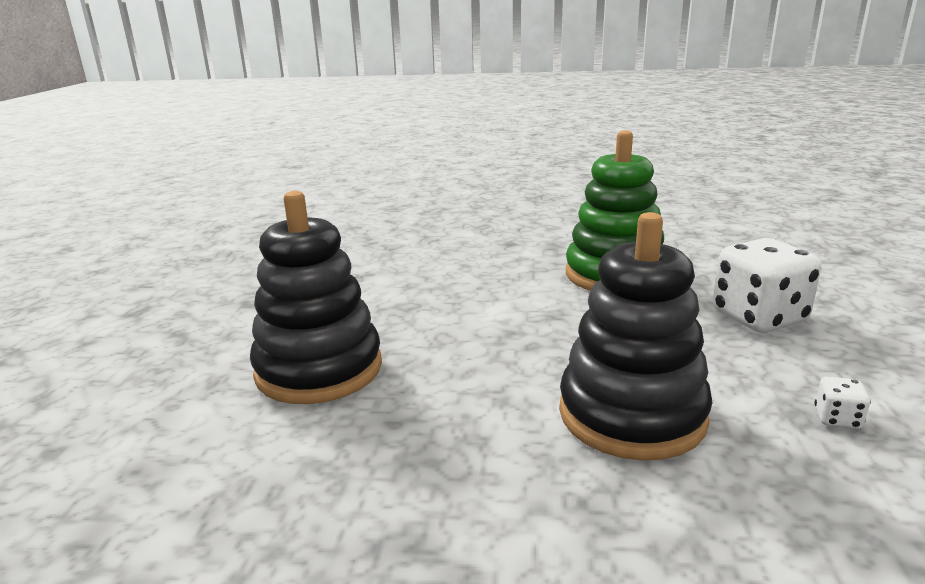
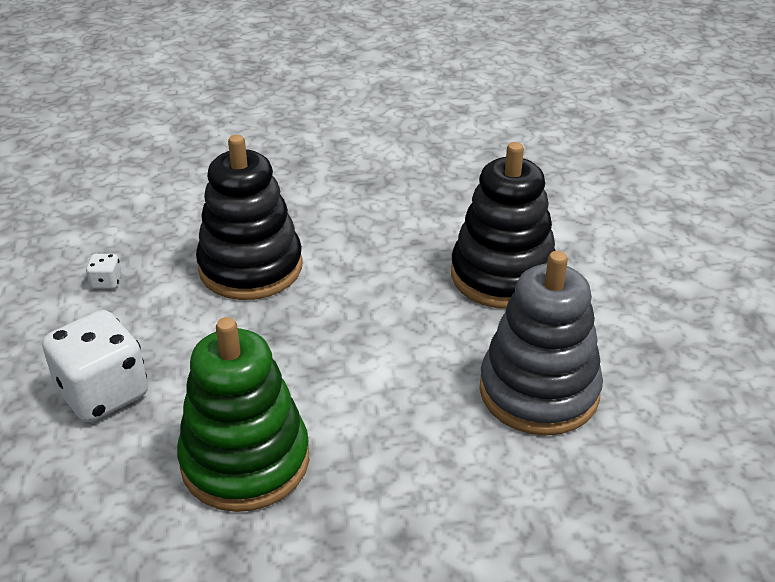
camera: 165 degrees right, 15 degrees up
(370, 288) = (539, 391): none -> grey stacking toy

